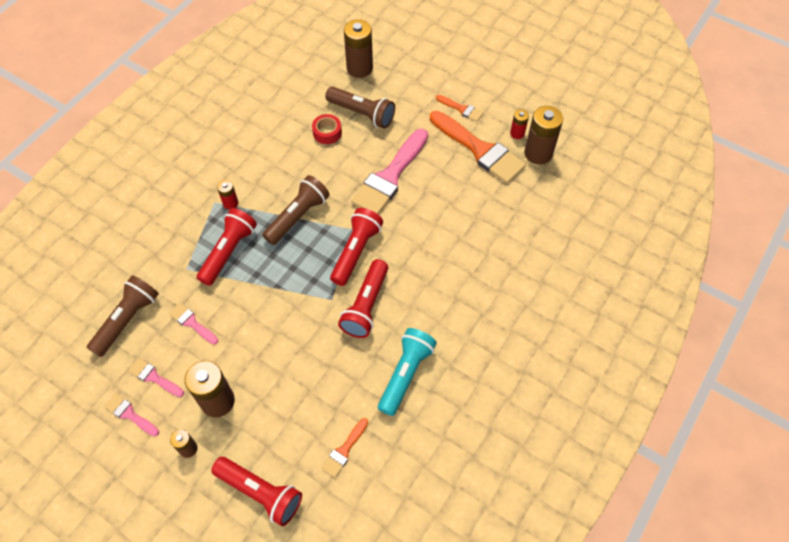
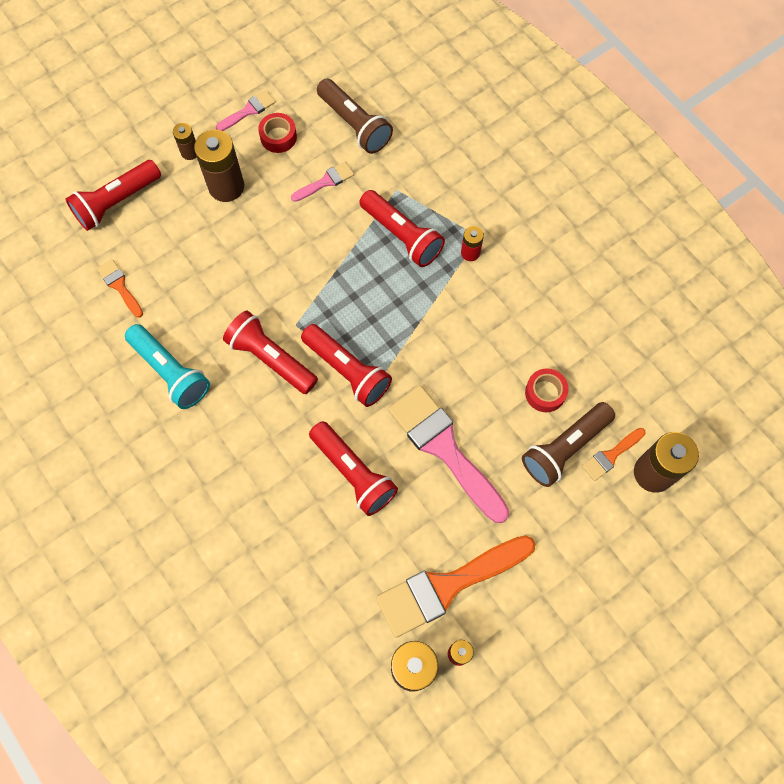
camera: 110 degrees right, 10 degrees up
(154, 377) = (278, 137): pink brush -> red tape
(298, 216) = (422, 321): brown flashlight -> none
(431, 223) = (353, 473): none -> red flashlight
(461, 109) = (530, 591): orange brush -> orange brush (611, 455)

